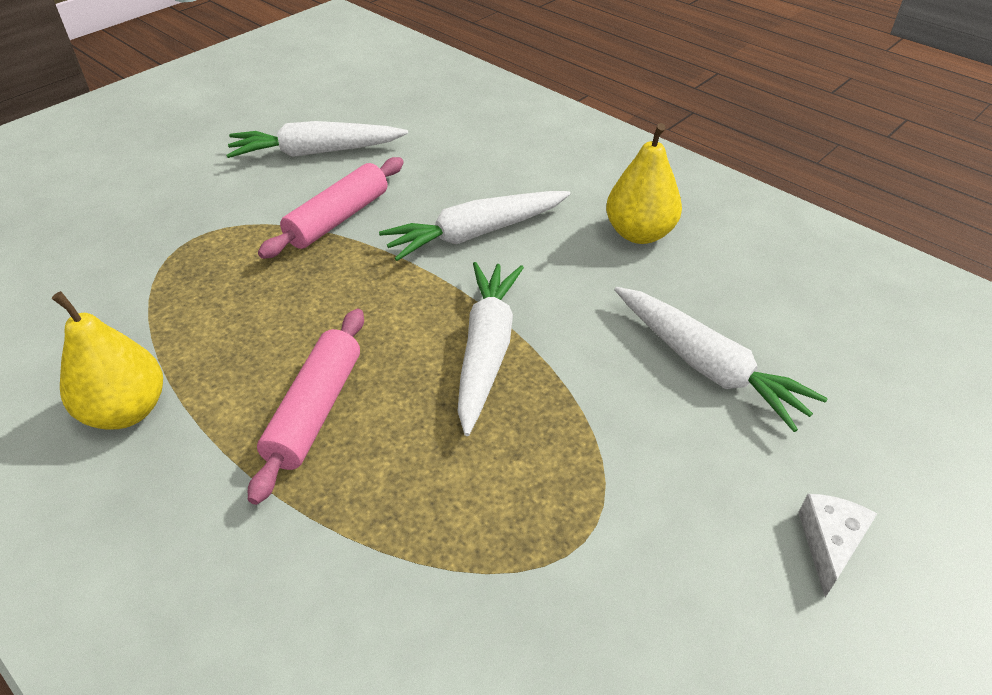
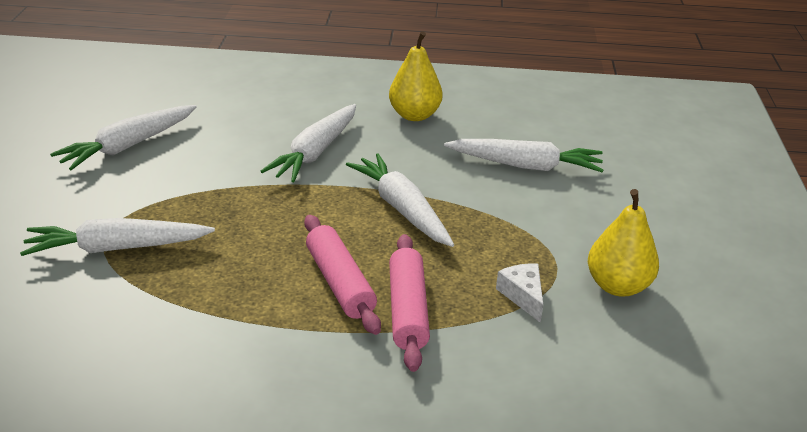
camera: 40 degrees left, 10 degrees down
(126, 410) = (212, 343): yellow pear -> yellow pear (617, 286)
(181, 258) = (116, 248): none -> white carrot
(338, 219) = (206, 179): pink rolling pin -> pink rolling pin (408, 310)
(829, 544) = (658, 214): white cheese -> white cheese (523, 296)

